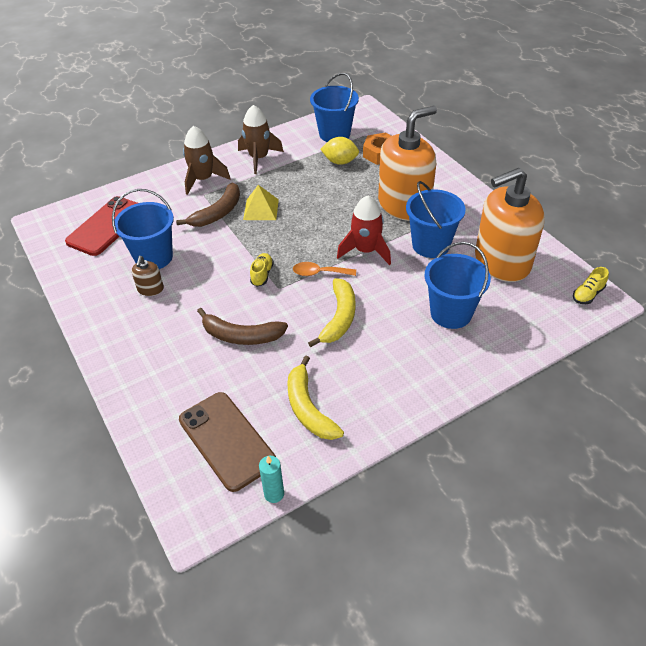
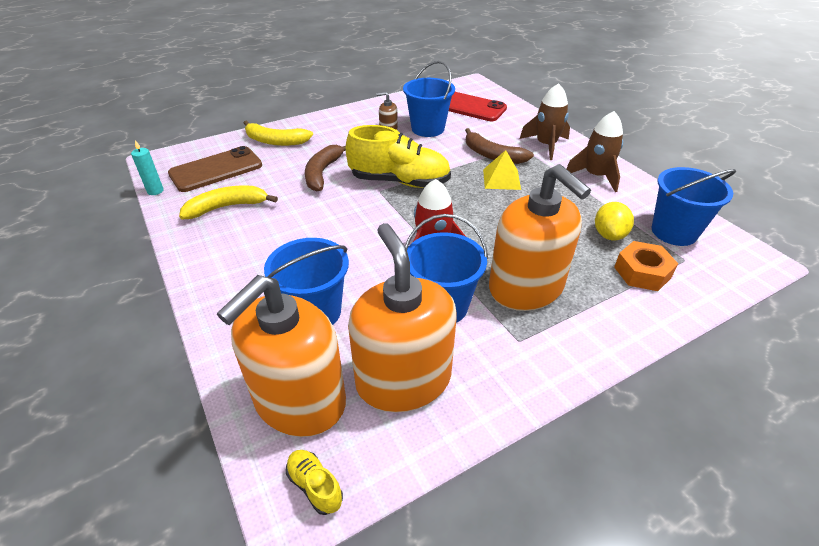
camera: 90 degrees right, 5 degrees down
(262, 275) = (399, 181): yellow shoe -> yellow shoe, size x2.38
(319, 273) = (398, 215): orange spoon -> none
(339, 318) = (330, 227): yellow banana -> yellow banana (275, 141)
(533, 310) = (299, 400): none -> orange soap dispenser

